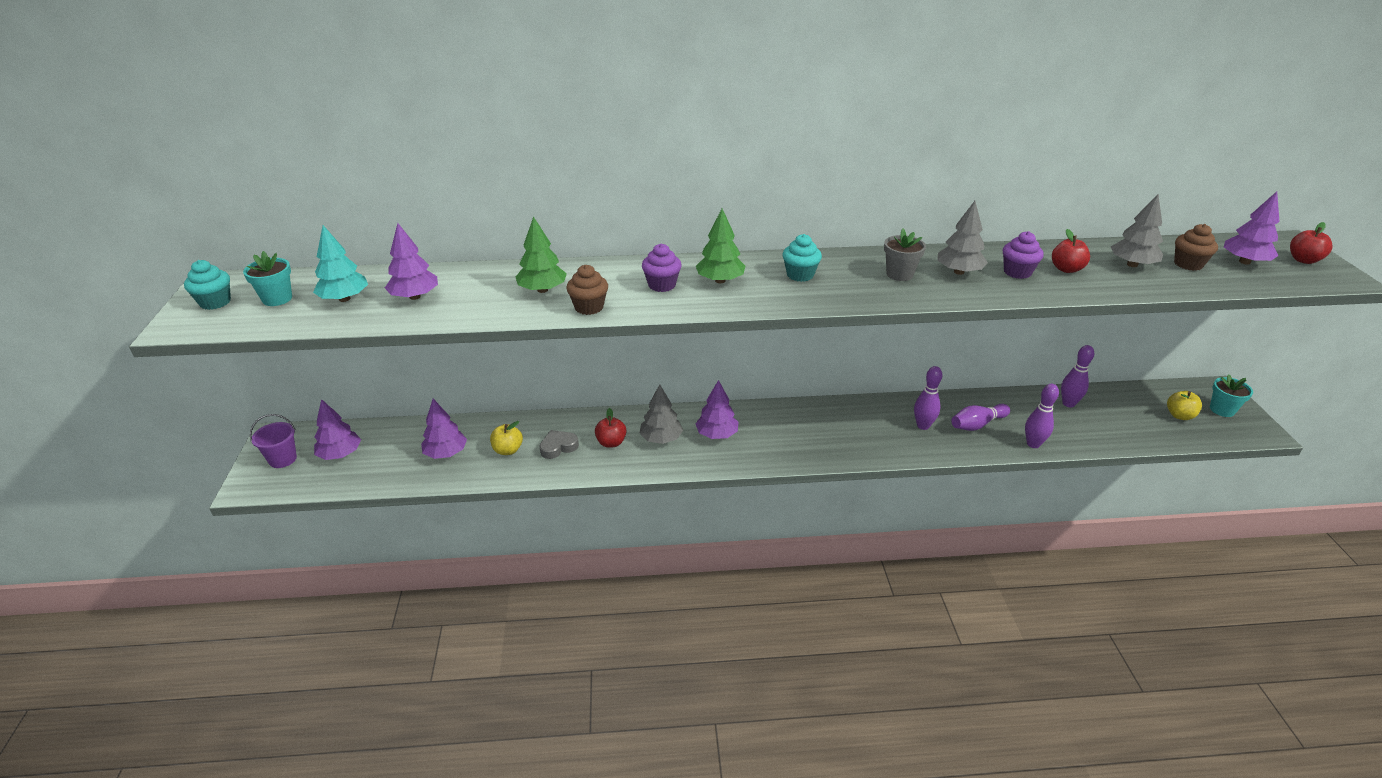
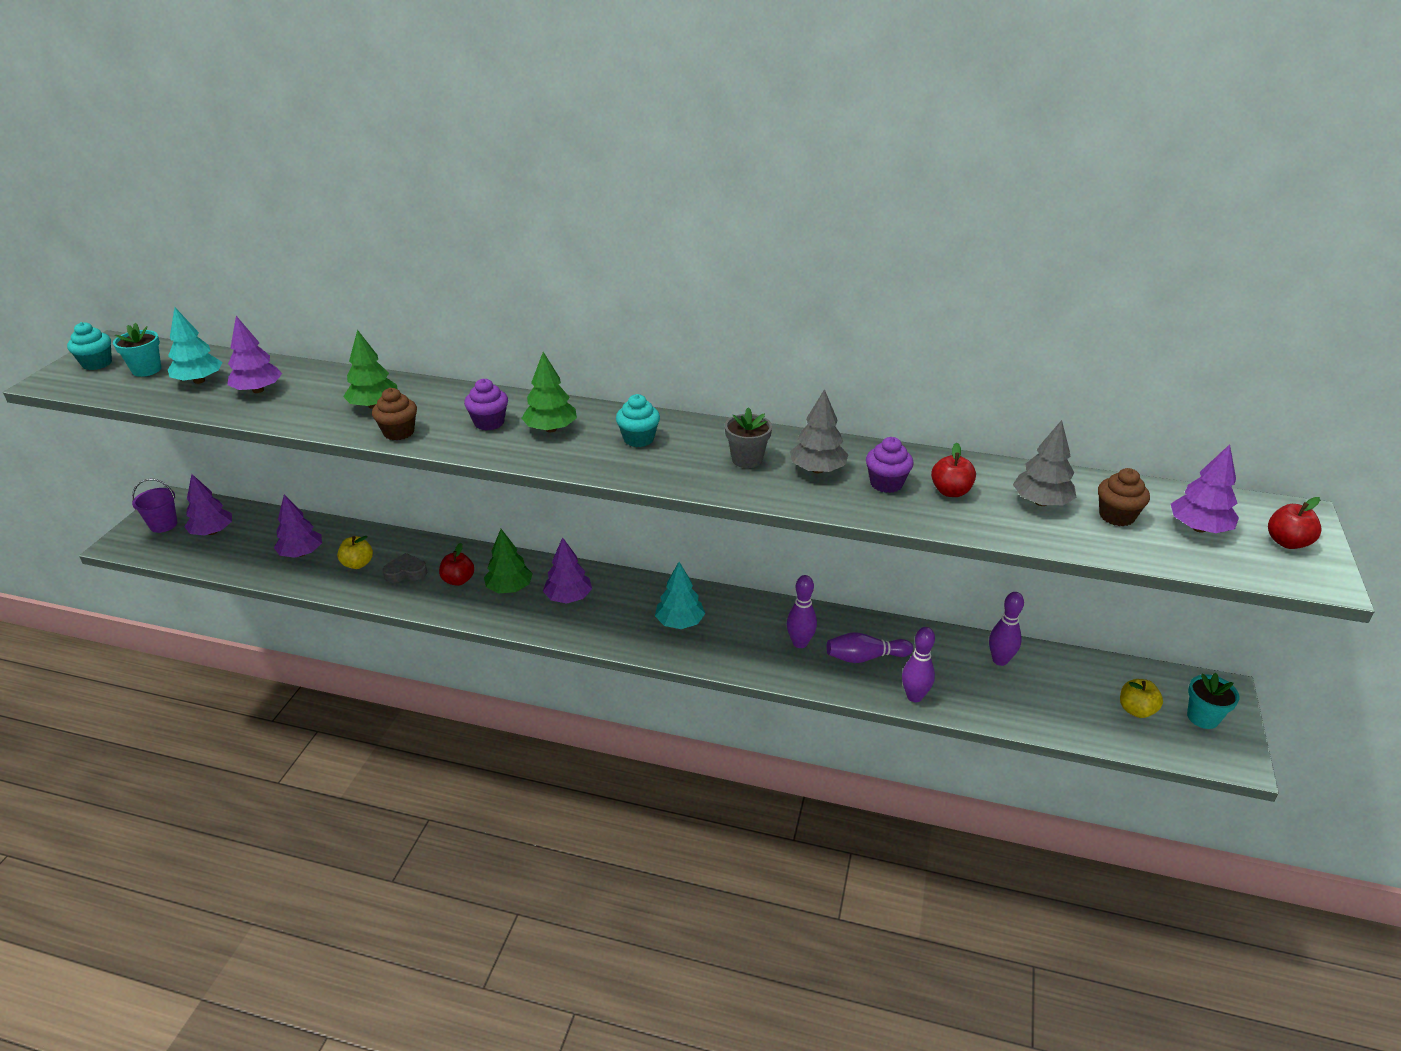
camera: 20 degrees right, 0 degrees up
(661, 439) = (509, 588): grey tree -> green tree
(821, 432) = (679, 622): none -> turquoise tree

